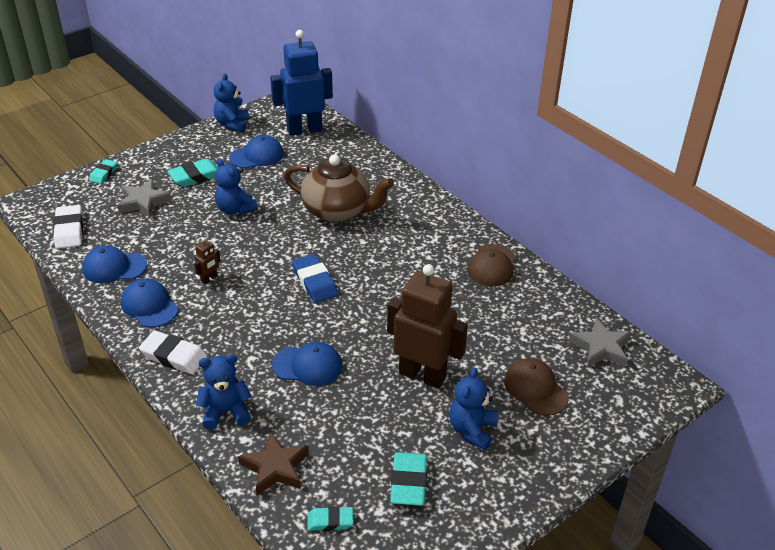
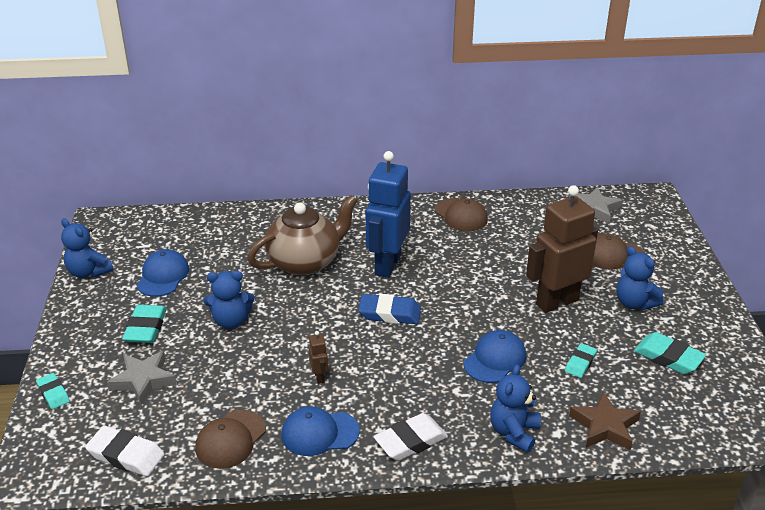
camera: 55 degrees left, 5 degrees down
(114, 267) = (230, 439): blue cap -> brown cap
(304, 129) = (159, 233): blue robot -> blue robot (387, 265)
(330, 521) = (684, 417): turquoise eraser -> turquoise eraser (580, 363)

